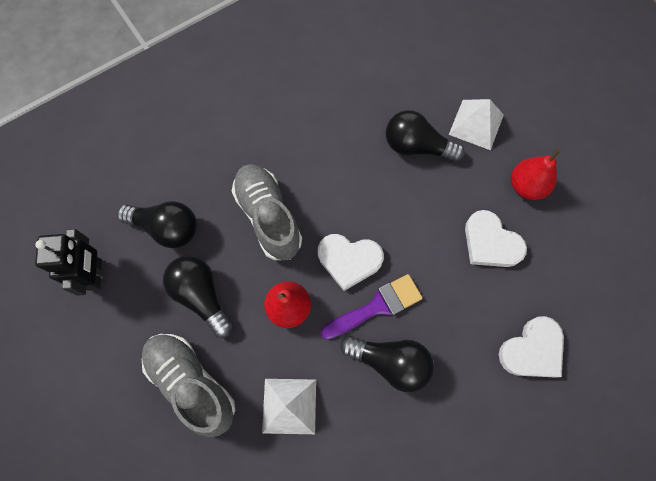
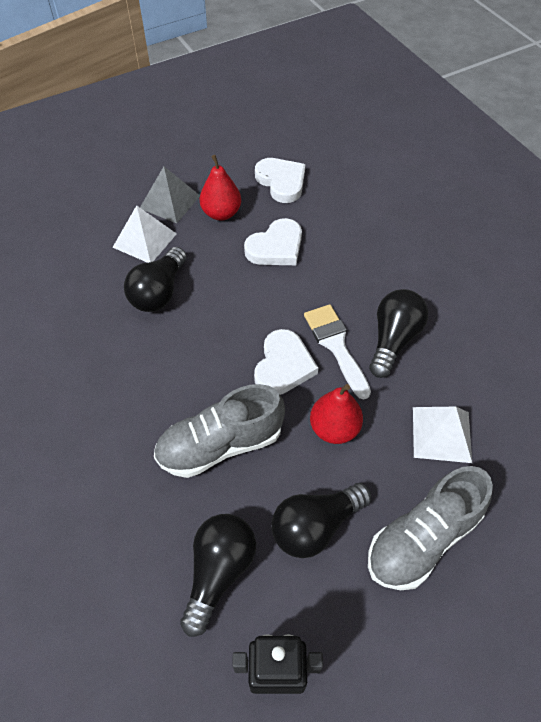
camera: 85 degrees left, 15 degrees down
(376, 307) = (336, 346): purple brush -> white brush
(531, 137) = (170, 202): none -> grey pyramid
(532, 350) = (380, 233): white heart -> white heart (281, 182)

